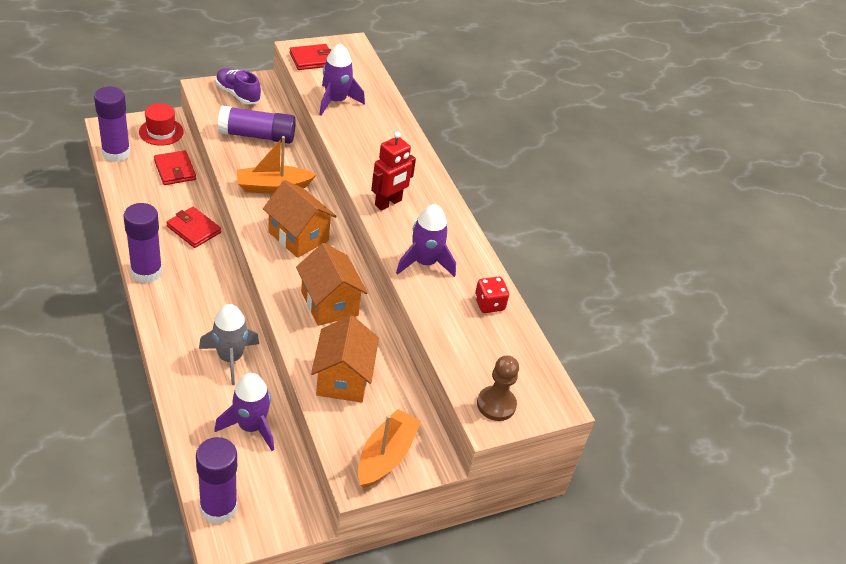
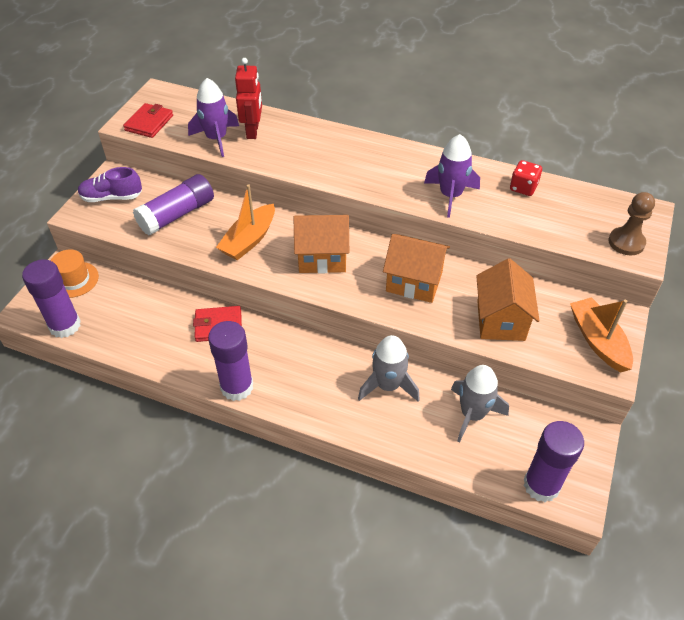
camera: 40 degrees left, 5 degrees up
(161, 132) = (74, 279): red hat -> orange hat
(175, 170) = (133, 297): red wallet -> none
(251, 427) = (472, 414): purple rocket -> grey rocket
(343, 379) = (500, 320): orange house -> orange house turned 45 degrees clockwise
(388, 203) = (366, 177): red robot -> red robot (253, 131)

